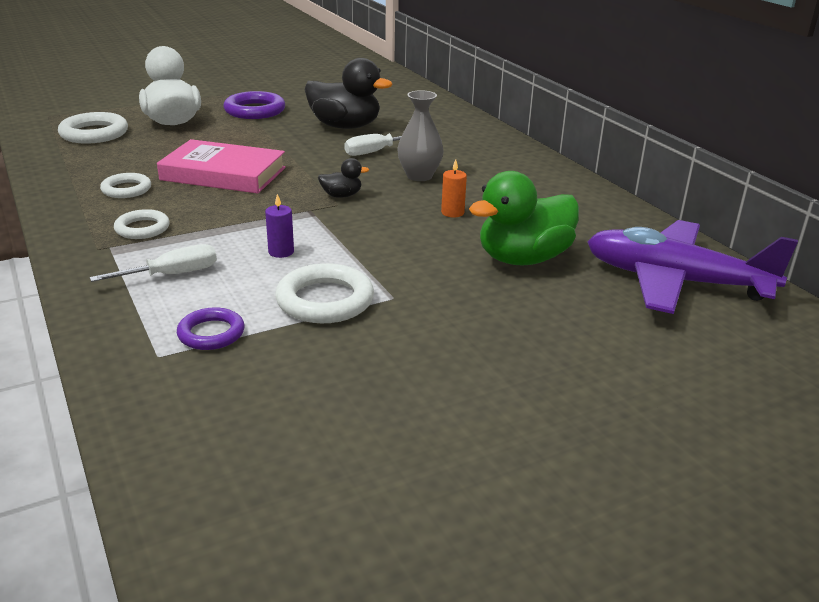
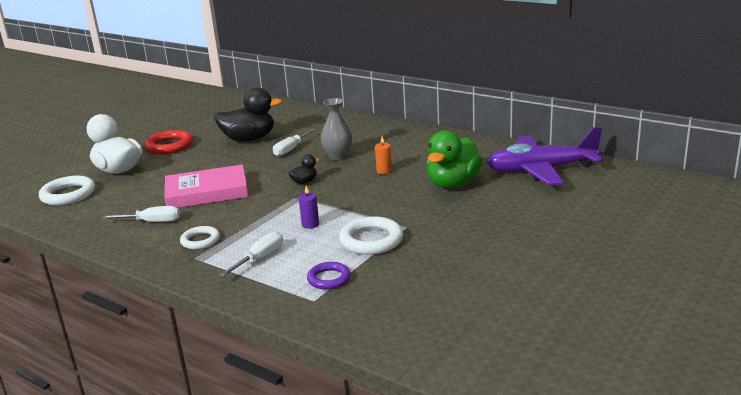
camera: 25 degrees left, 5 degrees down
(126, 189) = (152, 222): white ring -> white screwdriver
(255, 110) = (169, 146): purple ring -> red ring

